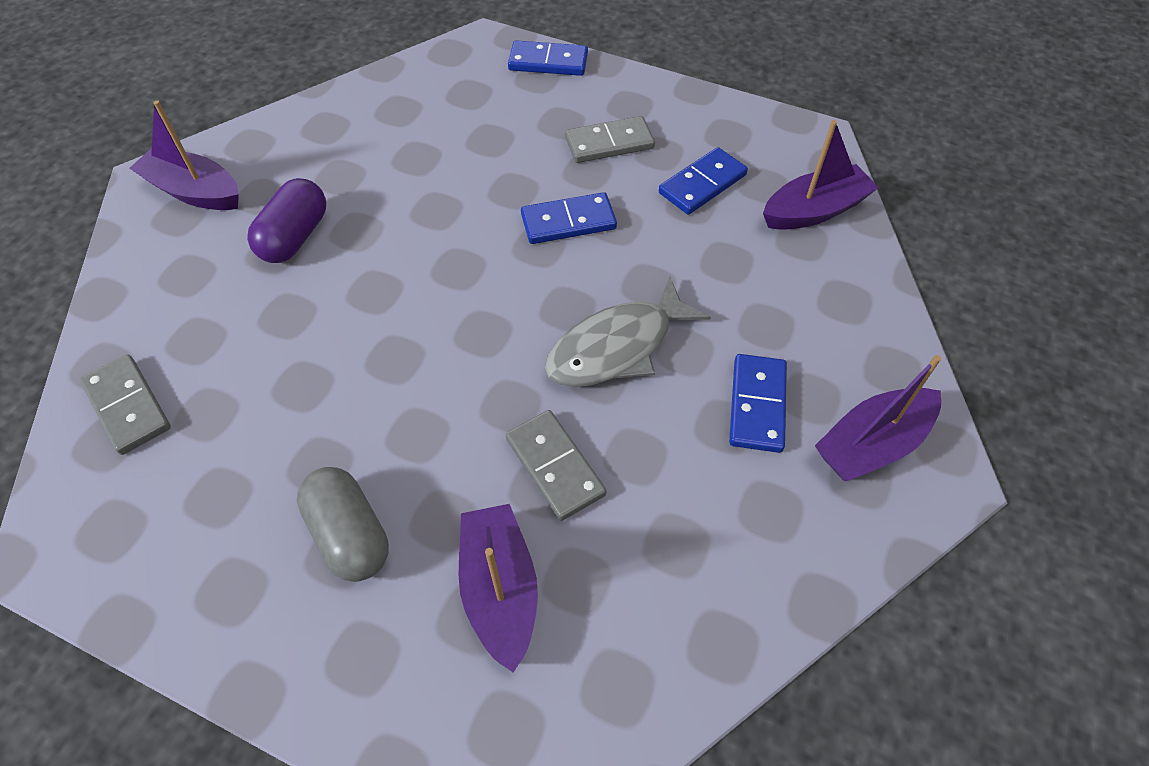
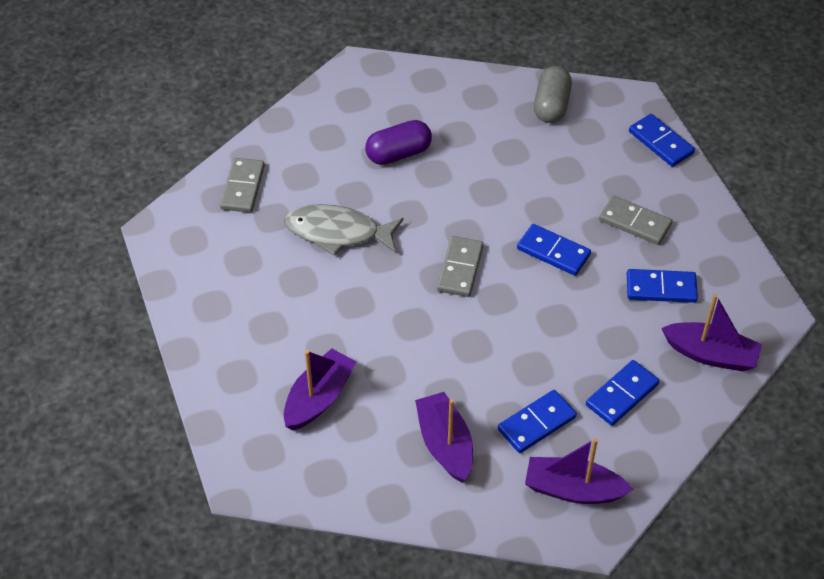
camera: 45 degrees right, 5 degrees down
(194, 191) = (373, 90): purple boat -> purple boat (445, 444)
(349, 534) = (280, 322): grey capsule -> grey capsule (551, 106)
(554, 466) = (401, 368): grey domino -> grey domino (460, 268)
(617, 347) = (499, 338): grey fish -> grey fish (337, 232)
(793, 308) = (622, 394): none -> blue domino

